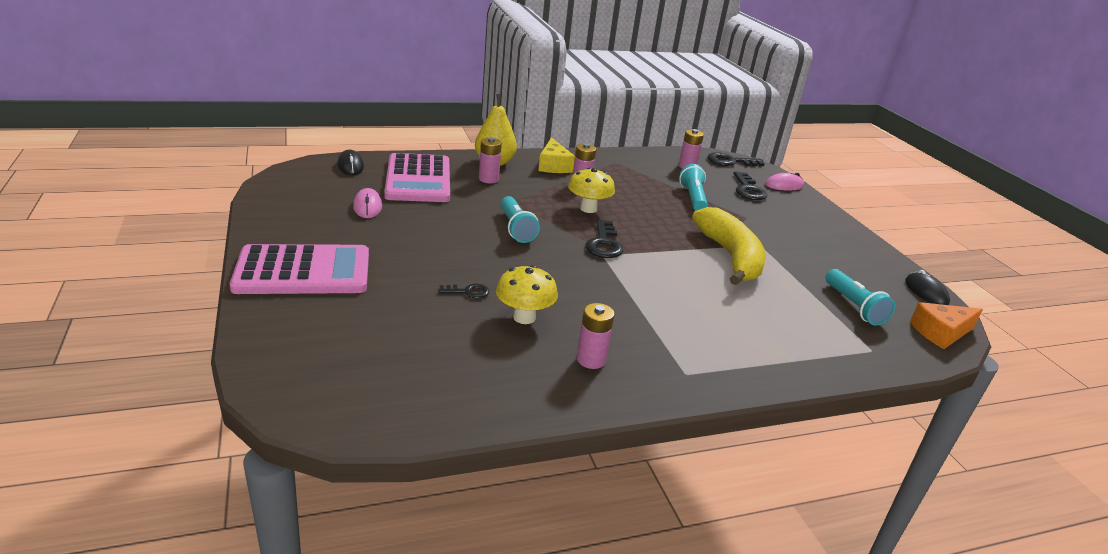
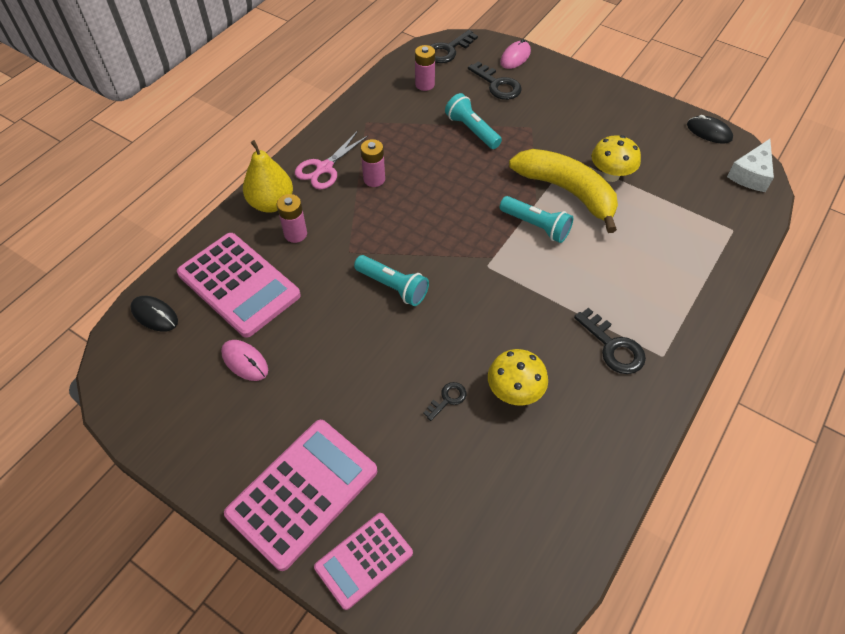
camera: 35 degrees left, 25 degrees up
(284, 321) = (364, 560): none -> pink calculator
(553, 166) = (324, 168): yellow cheese -> pink scissors
(588, 209) = (415, 211): yellow mushroom -> yellow mushroom (610, 175)
(591, 360) = (599, 397): pink battery -> none
(604, 244) = (473, 250): black key -> black key (613, 347)
(854, 306) = (686, 187): turquoise flashlight -> turquoise flashlight (536, 226)
(941, 333) = (751, 174): orange cheese -> white cheese

